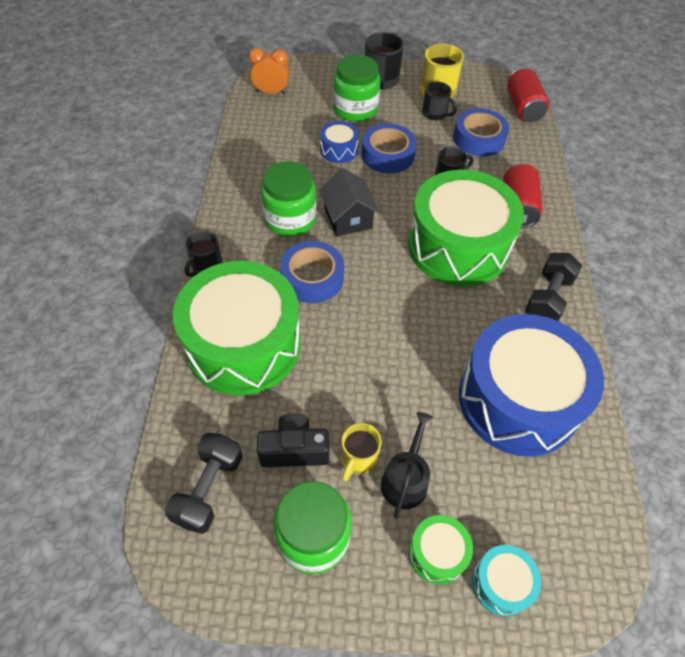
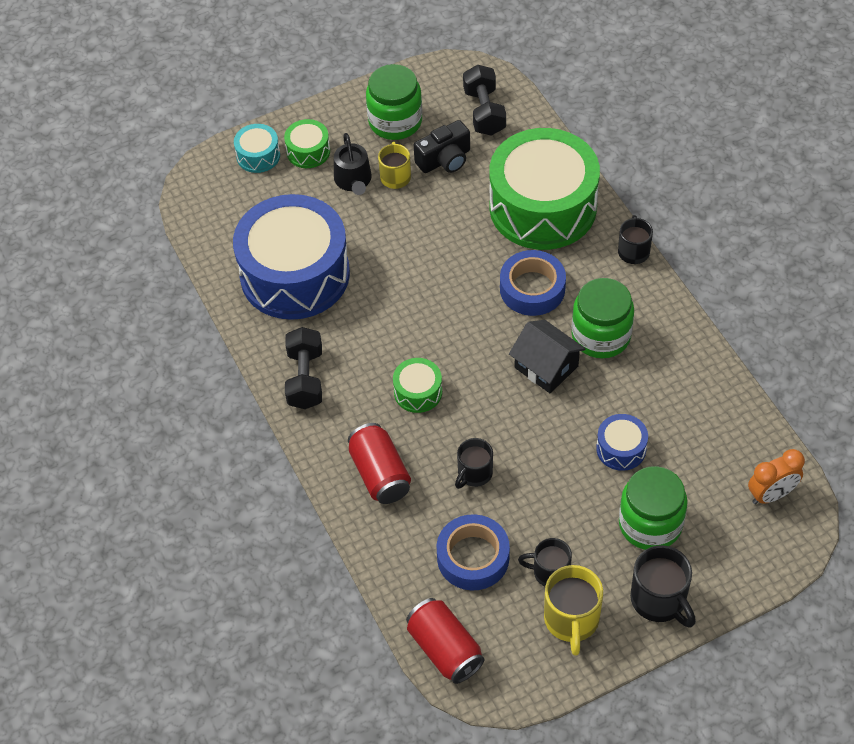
camera: 155 degrees right, 0 degrees up
(387, 155) = (562, 472): blue tape -> none
(458, 246) = (418, 392): green drum -> green drum, size x0.42

